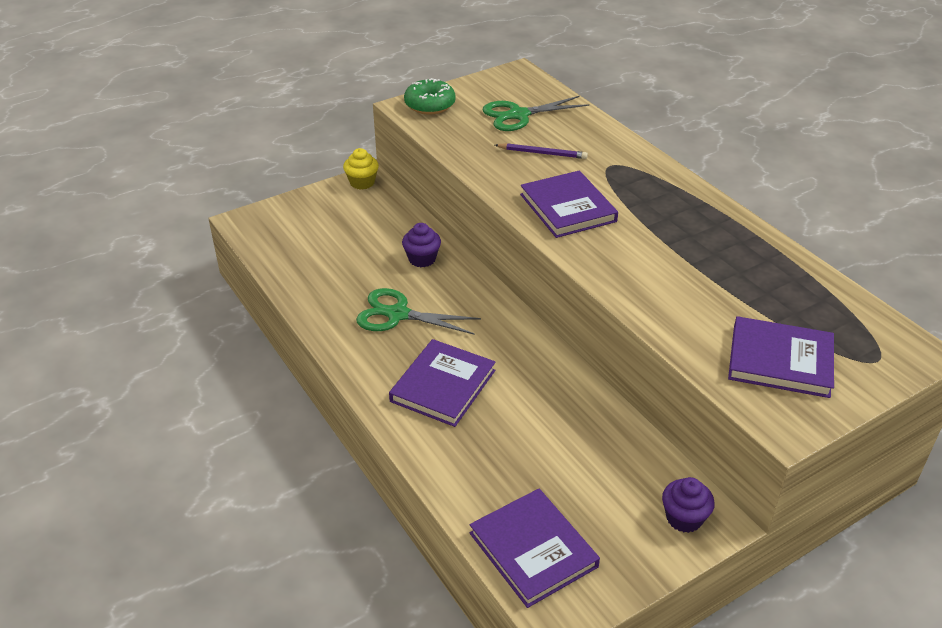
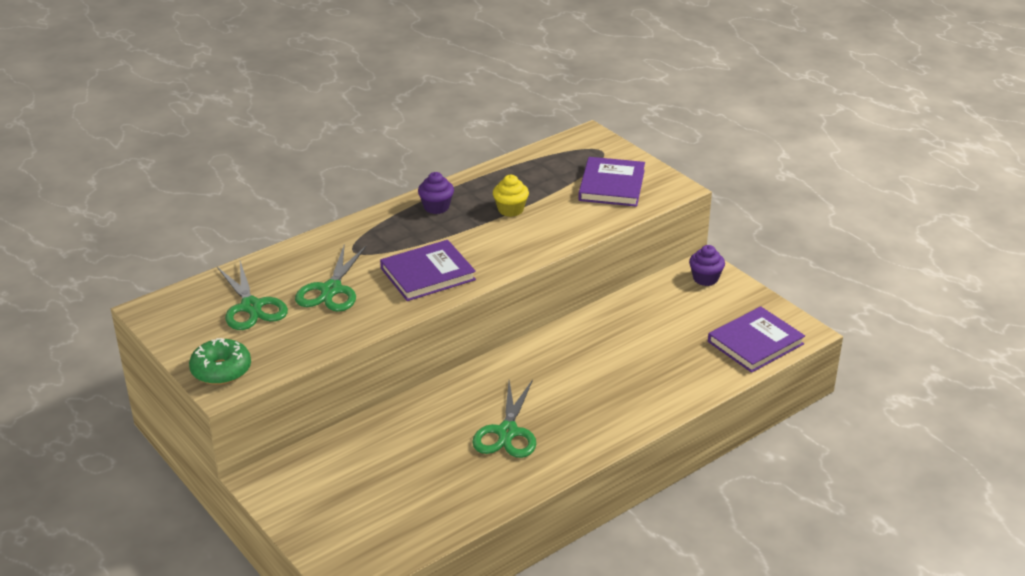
camera: 95 degrees left, 5 degrees down
(362, 182) = (267, 485): yellow cupcake -> yellow cupcake (510, 210)
(422, 259) = (417, 424): purple cupcake -> purple cupcake (436, 207)
(443, 386) = (599, 396): purple book -> none
(542, 153) = (331, 290): purple pencil -> green scissors

